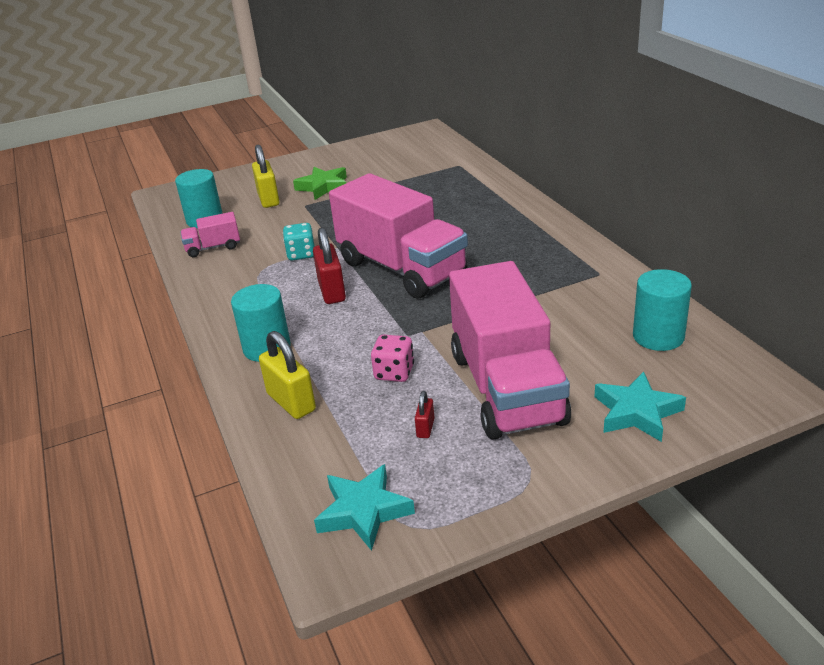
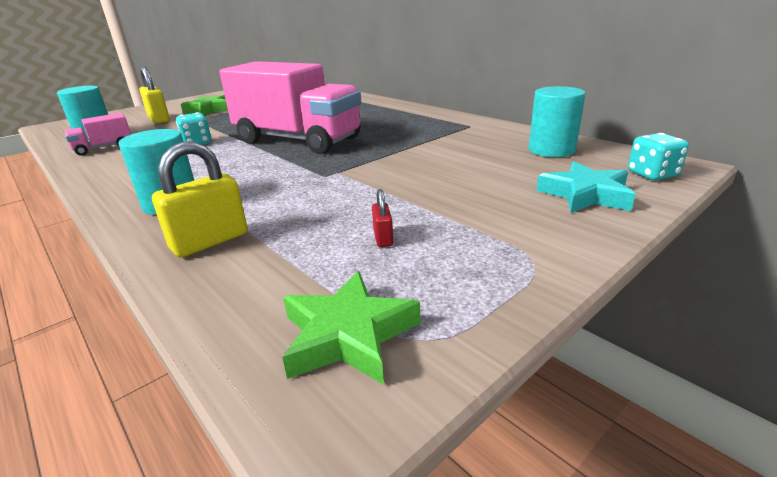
camera: 20 degrees left, 5 degrees down
(291, 402) = (210, 241): yellow padlock -> yellow padlock turned 75 degrees counterclockwise
(332, 291) = (234, 159): red padlock -> none
(364, 511) = (348, 335): turquoise star -> green star
(394, 372) = (324, 202): pink dice -> none
(506, 388) = (447, 196): pink truck -> none
(730, 397) = (652, 174): none -> turquoise dice

